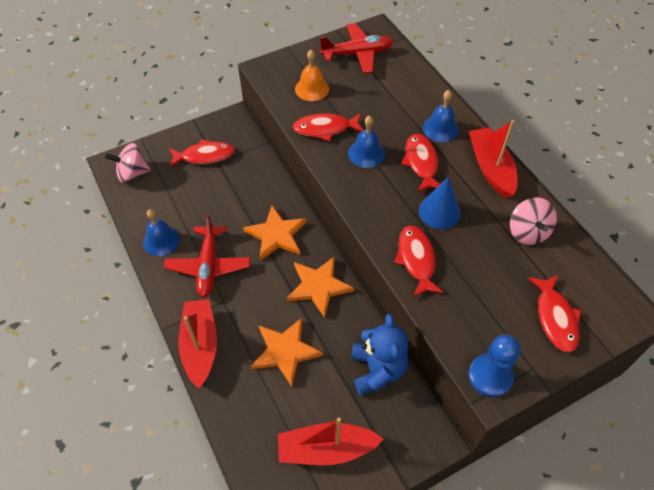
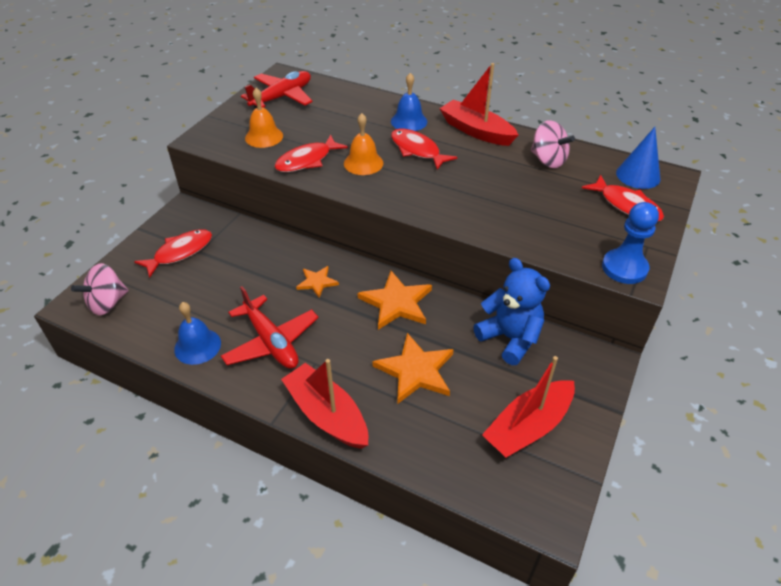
camera: 35 degrees left, 10 degrees down
(276, 235) = (317, 282): orange star -> orange star, size x0.57
(366, 153) = (363, 163): blue bell -> orange bell
(416, 260) = (484, 218): red fish -> none
(439, 212) = (467, 177): blue cone -> blue cone (638, 175)

